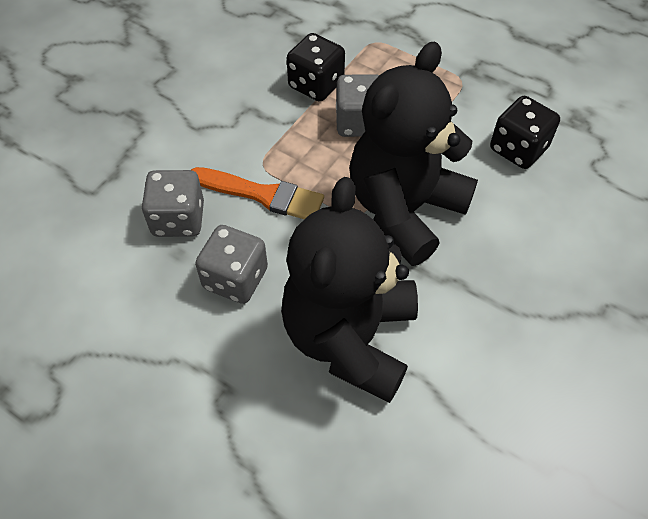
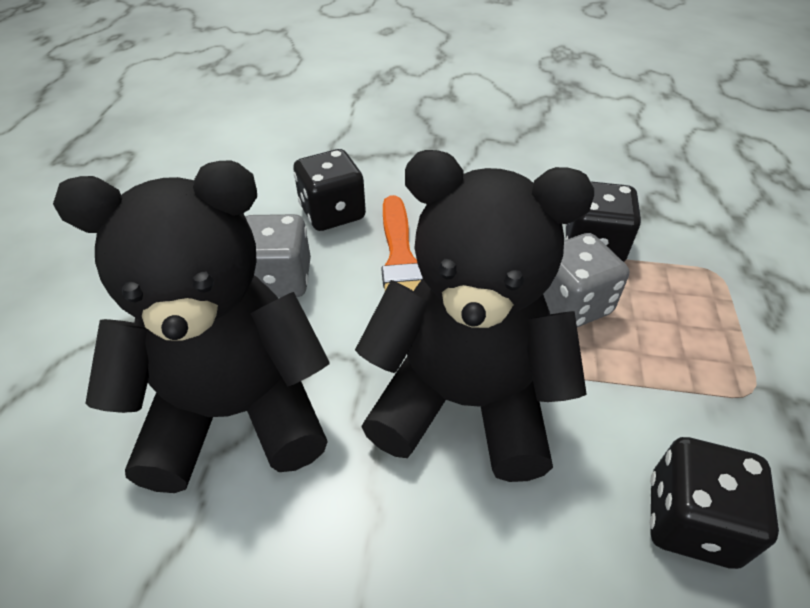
camera: 65 degrees right, 10 degrees down
(178, 219) = (332, 213): grey dice -> black dice

